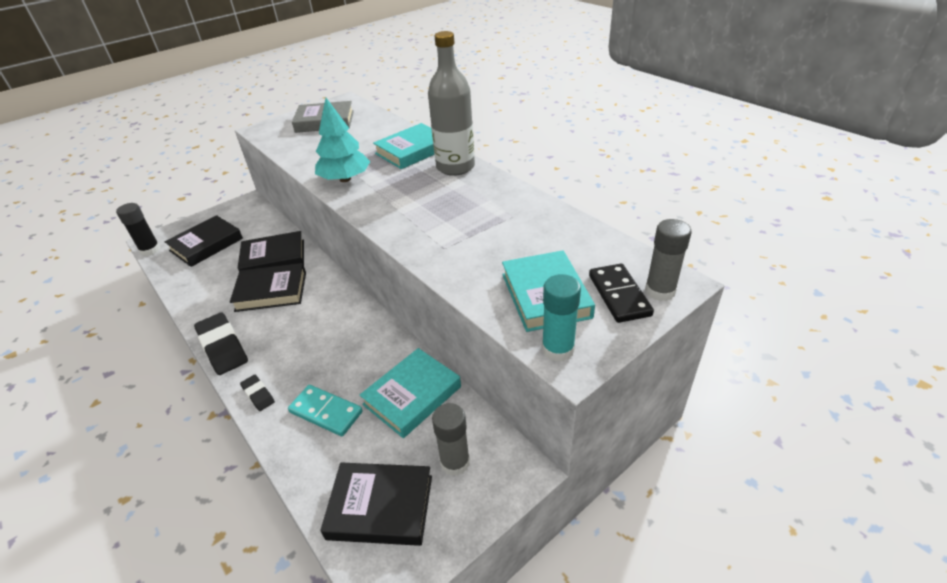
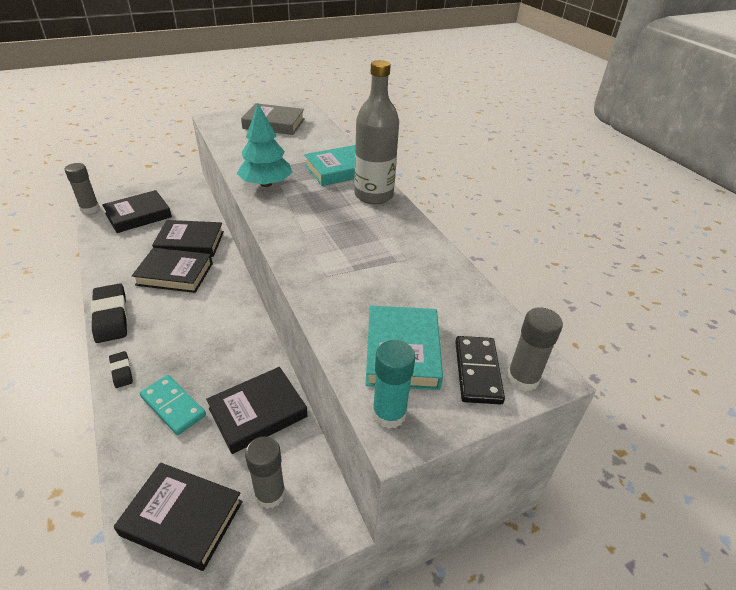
camera: 10 degrees right, 0 degrees up
(150, 250) = (90, 209): black glue stick -> grey glue stick
(412, 395) = (258, 413): turquoise book -> black book

